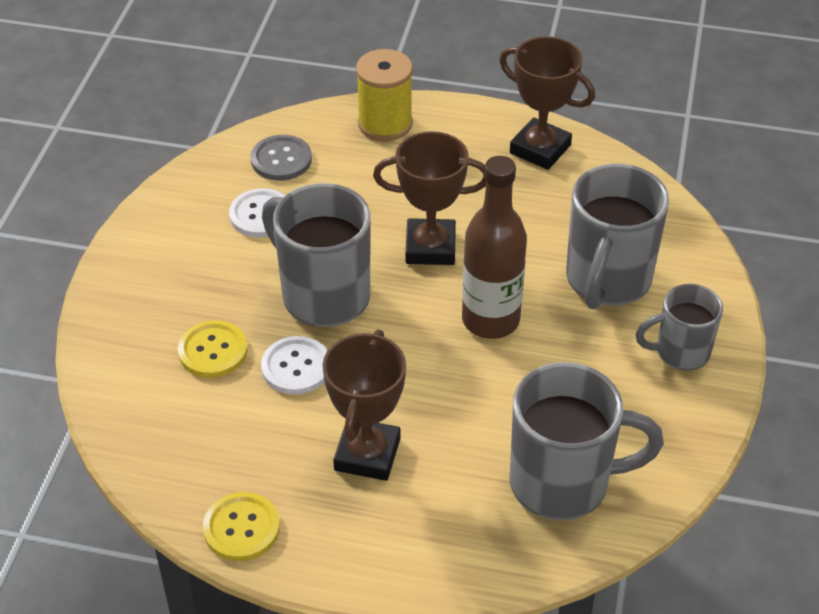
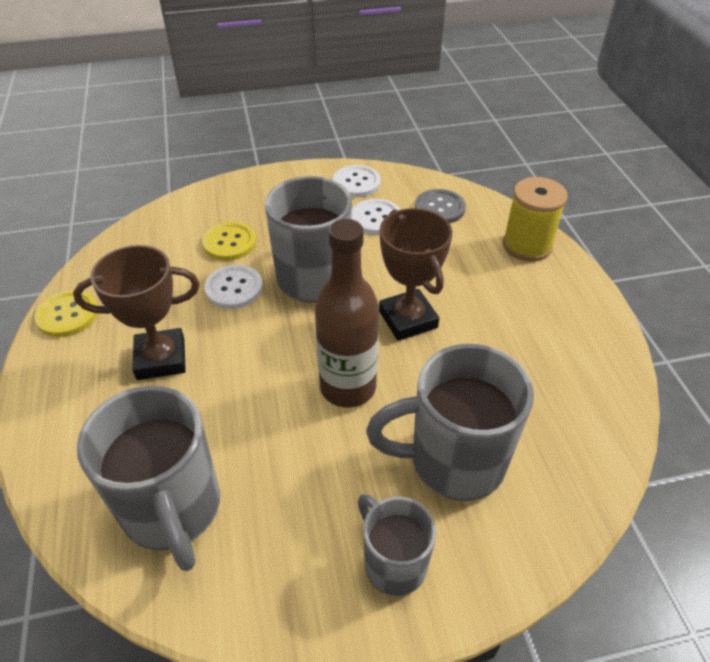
camera: 65 degrees right, 0 degrees up
(183, 208) = (356, 183): none -> white button
(540, 149) = (587, 351): brown trophy -> none

